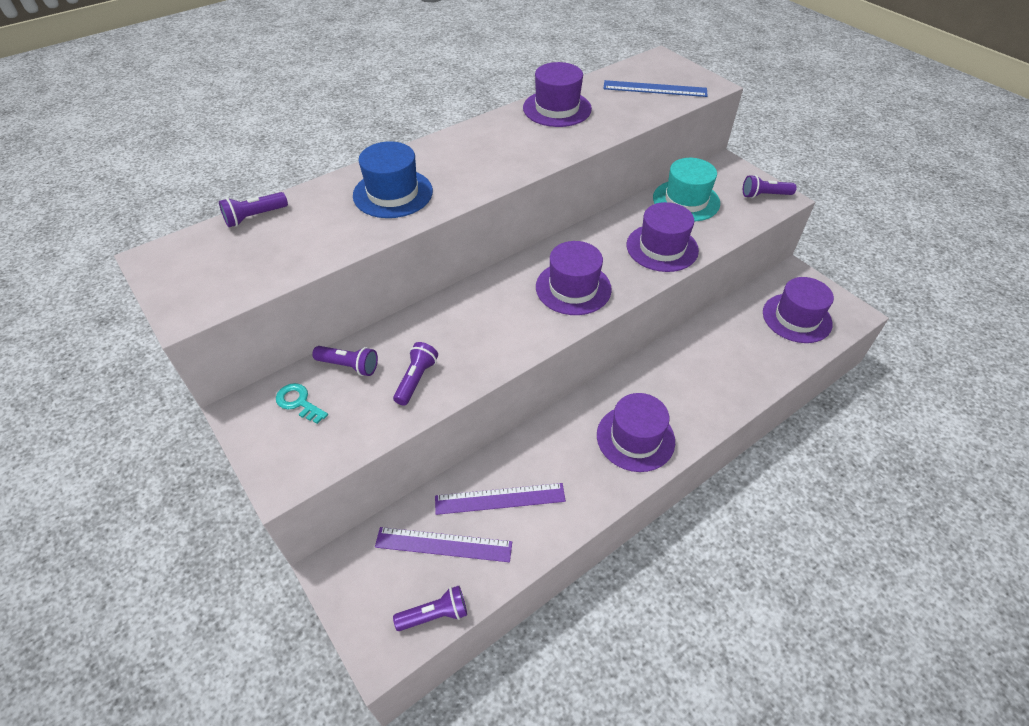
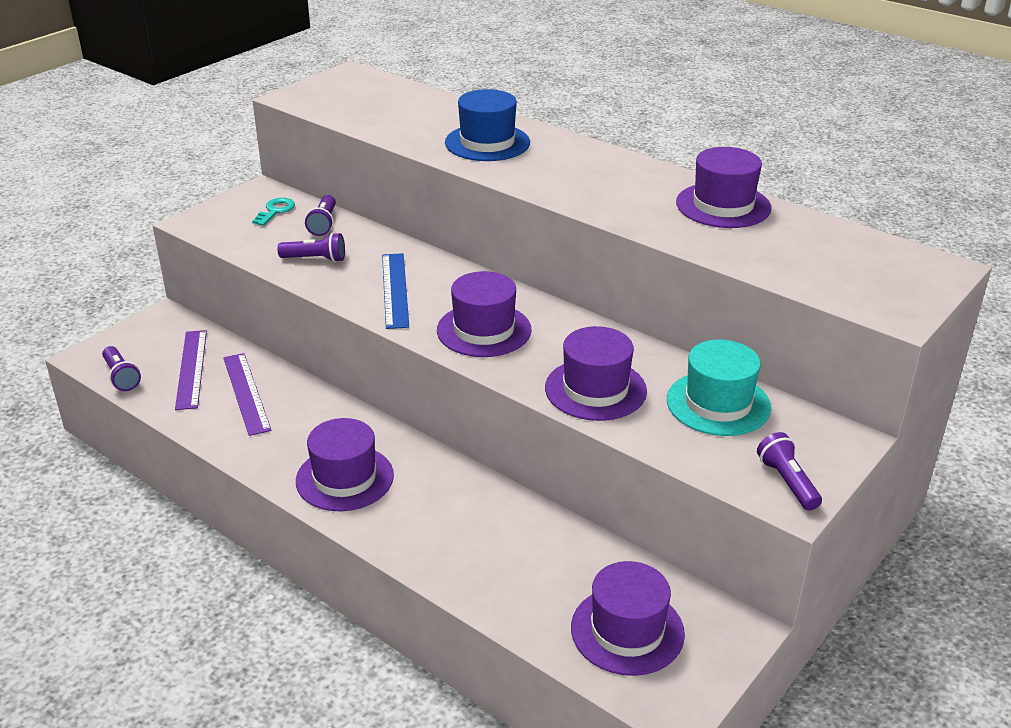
camera: 75 degrees right, 15 degrees down
(255, 217) = (420, 94): purple flashlight -> none
(655, 89) = (840, 269): blue ruler -> blue ruler (395, 290)

